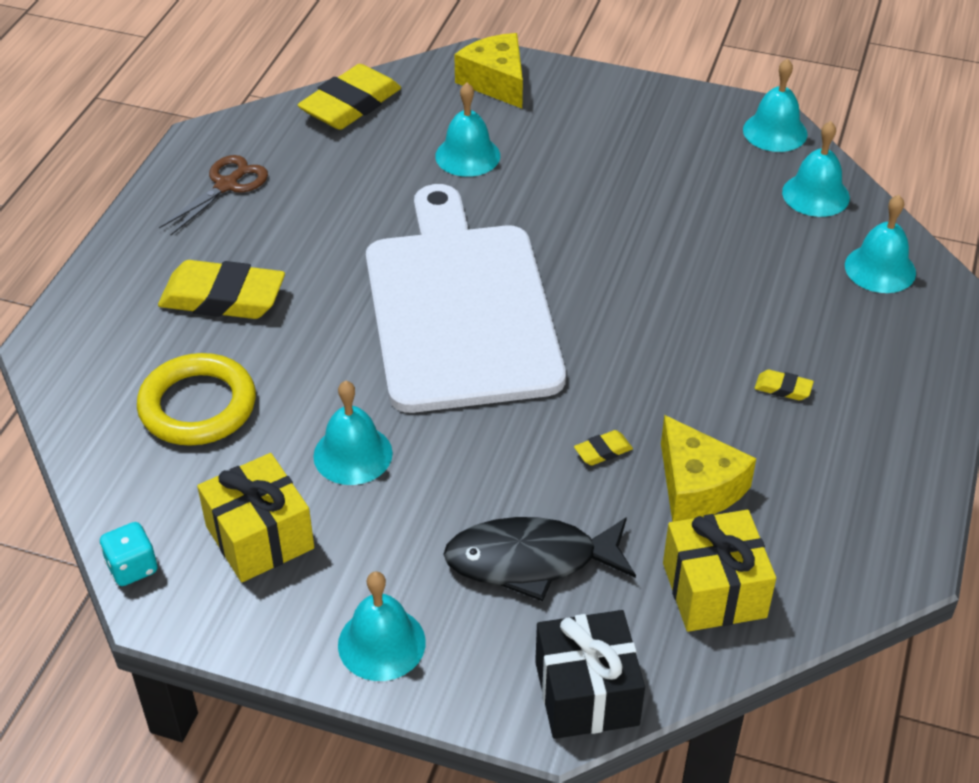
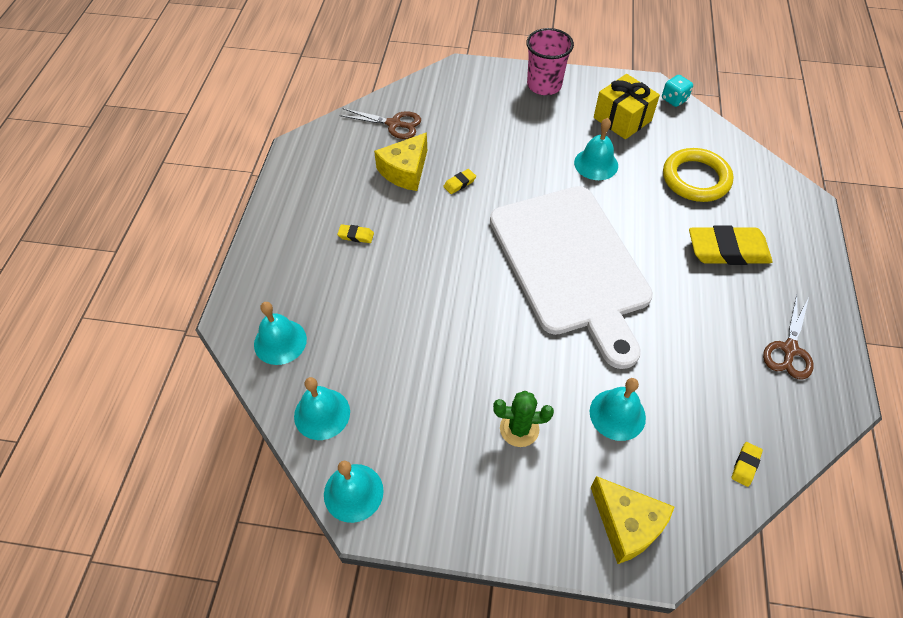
camera: 170 degrees right, 10 degrees up
(350, 105) = (745, 465): yellow eraser -> yellow eraser, size x0.42
(381, 643) = (544, 85): turquoise bell -> pink cup
(530, 561) = (486, 125): black fish -> none
(584, 157) = (519, 429): none -> green cactus
(586, 693) = (448, 79): black gift -> none
(697, 487) = (405, 171): yellow cheese -> yellow cheese turned 105 degrees counterclockwise
(714, 590) = (394, 124): yellow gift -> brown scissors

